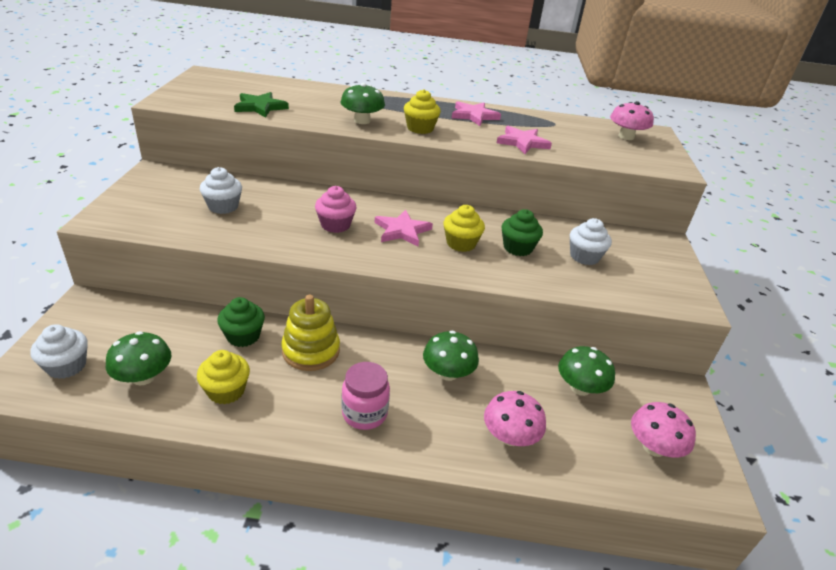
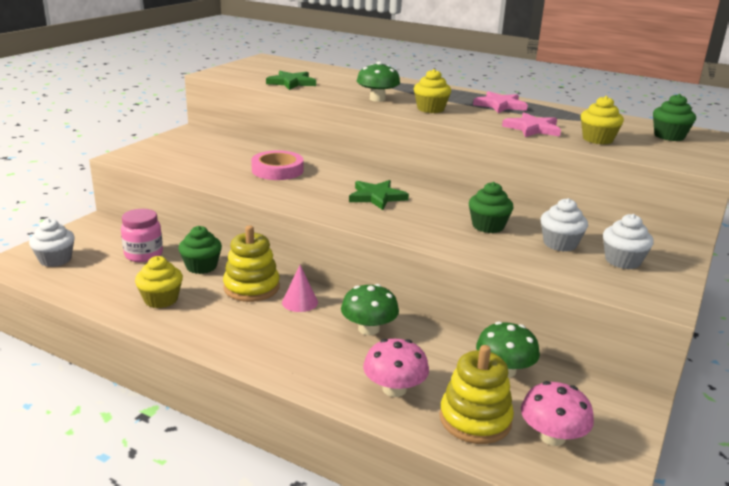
camera: 25 degrees right, 10 degrees down
(143, 377) = (105, 277): green mushroom -> none
(223, 206) = (228, 160): white cupcake -> white cupcake (622, 261)
(284, 212) = (277, 170): none -> pink tape
(335, 225) = (316, 185): pink cupcake -> none
(364, 413) = (266, 340): pink jar -> pink jar (143, 255)
(368, 357) = (300, 302): none -> pink cone
(402, 231) = (377, 197): pink star -> green star
(461, 243) = (429, 214): yellow cupcake -> yellow cupcake (597, 139)
(590, 449) = (475, 419): none -> yellow stacking toy
(626, 137) = (669, 136): pink mushroom -> green cupcake

